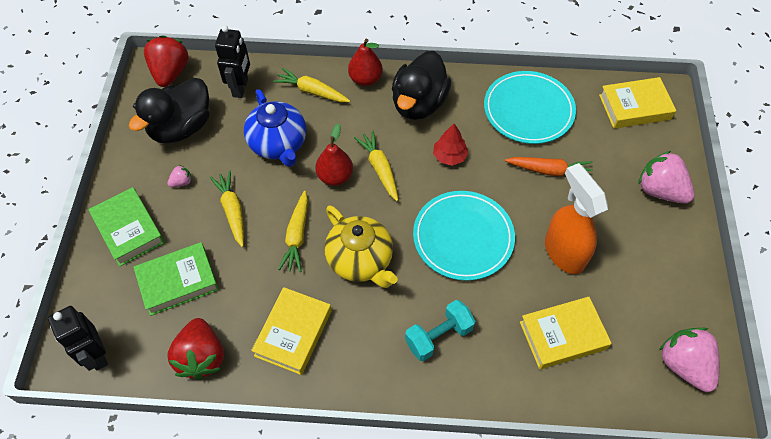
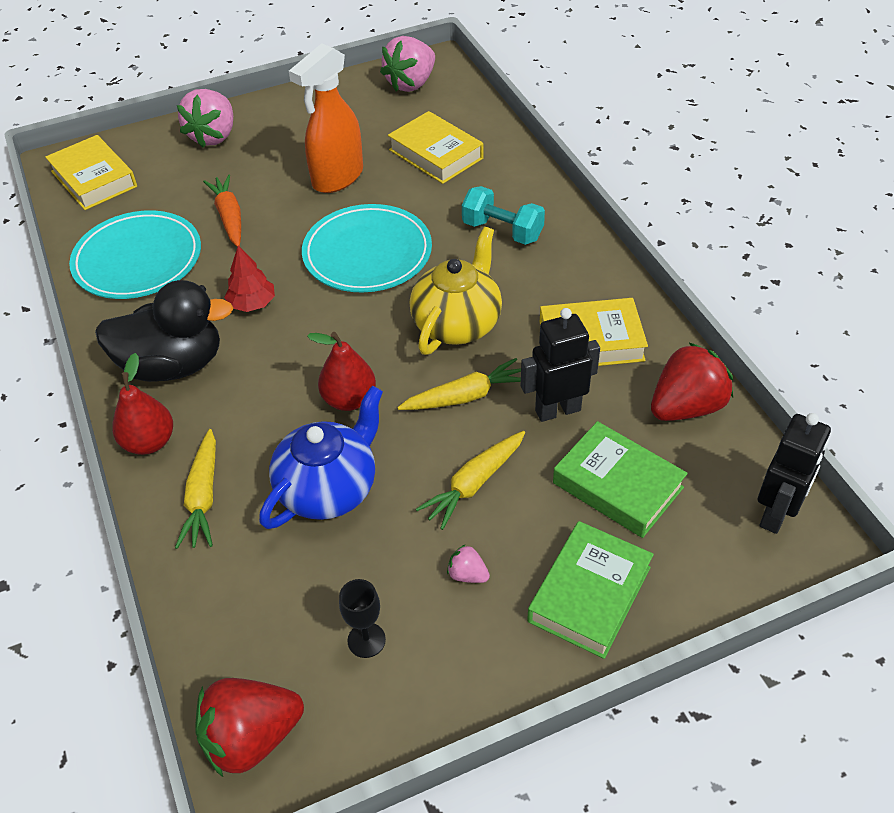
camera: 115 degrees left, 10 degrees down
(181, 127) = (366, 640): black duck -> black goblet
(240, 88) = (238, 600): black robot -> black robot (557, 410)
(379, 168) = (310, 360): yellow carrot -> none

